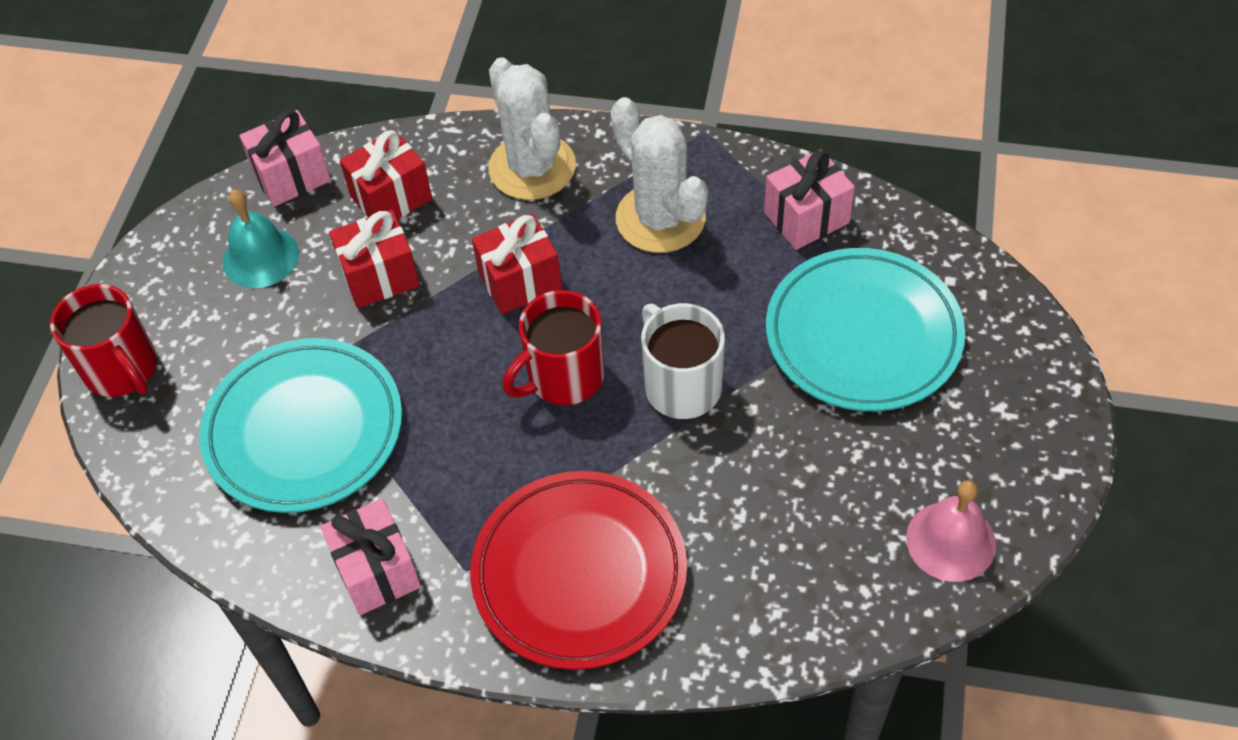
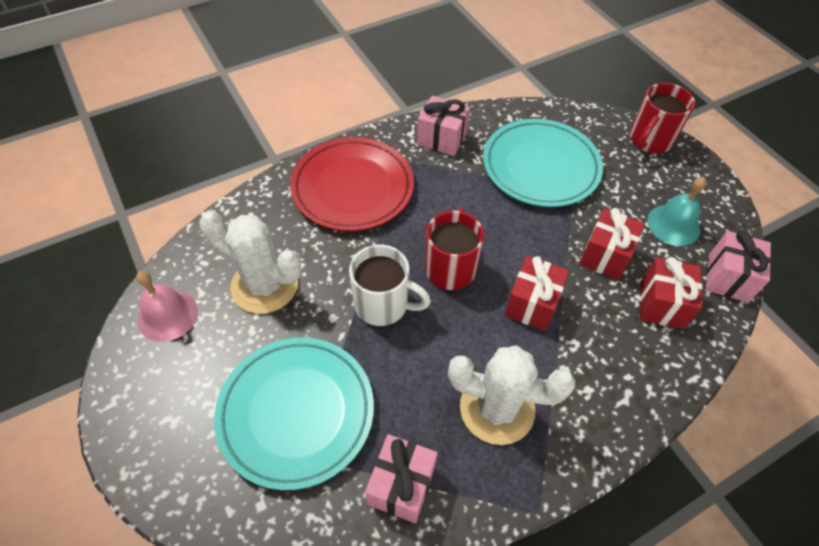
camera: 135 degrees right, 0 degrees up
(122, 370) = (649, 140): red mug -> red mug turned 60 degrees counterclockwise
(532, 167) = (614, 387): white cactus -> white cactus (264, 285)

